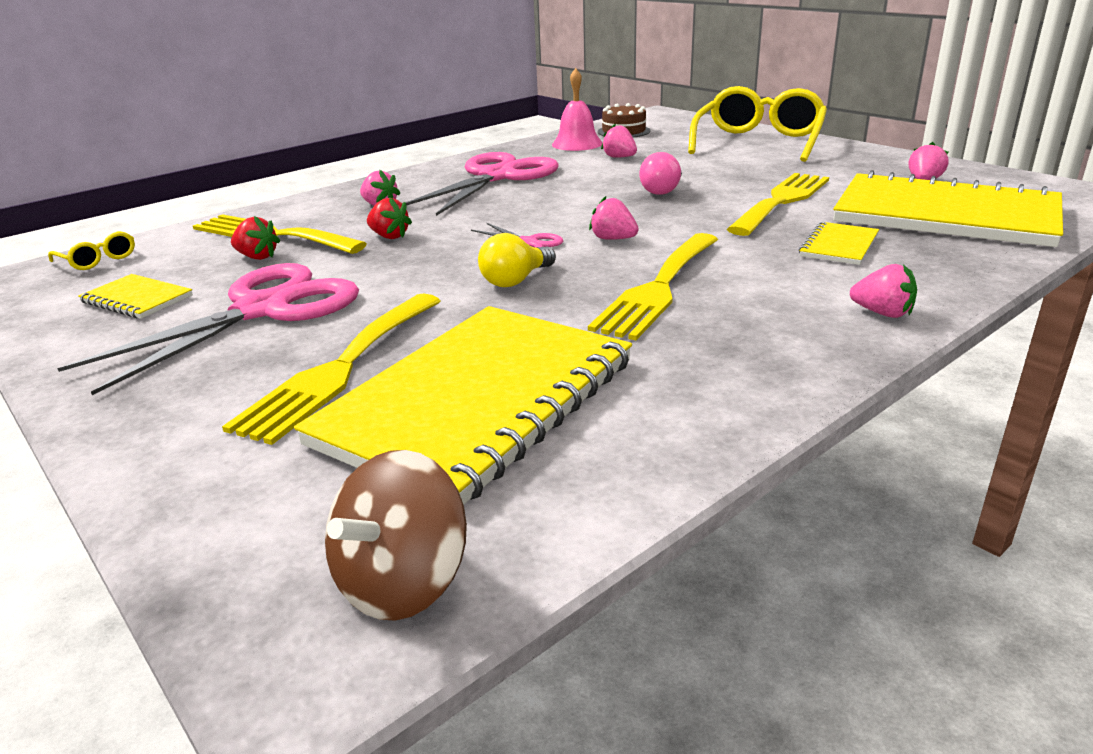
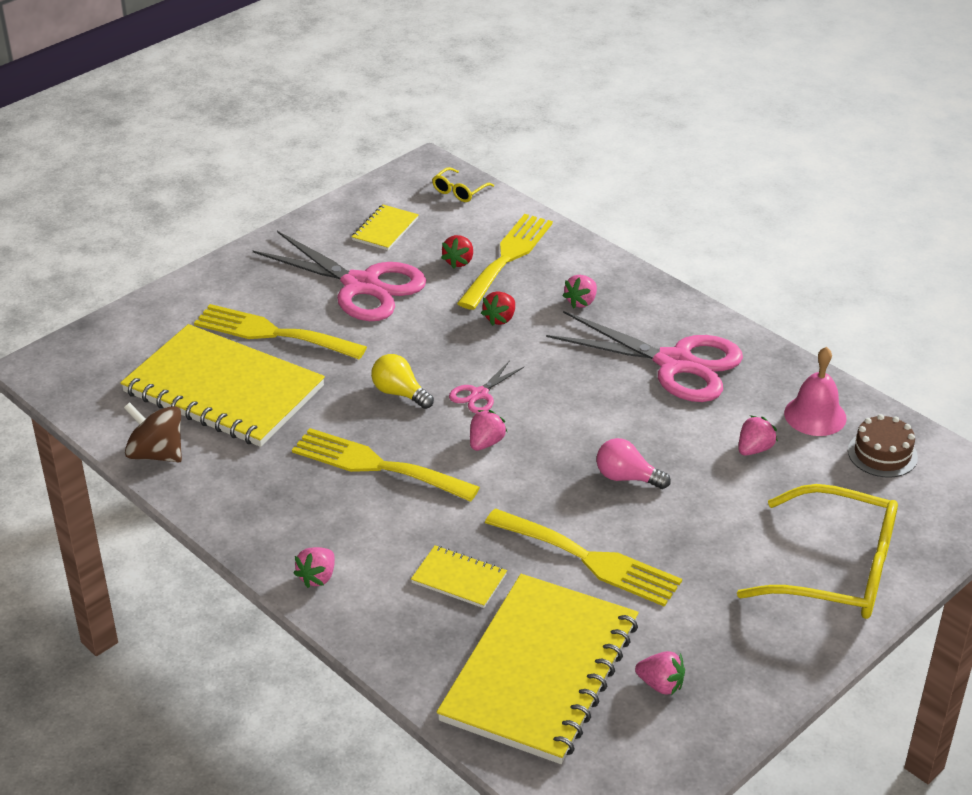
camera: 85 degrees right, 10 degrees up
(402, 582) = (81, 382): brown spinning top -> brown spinning top (156, 454)

